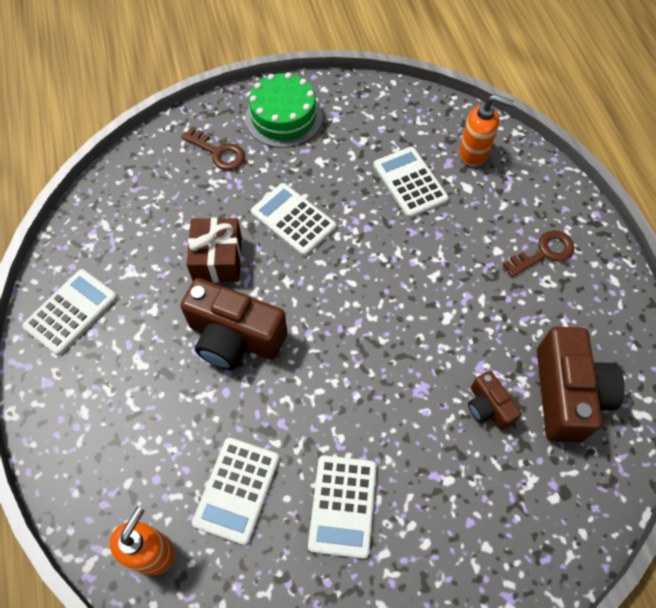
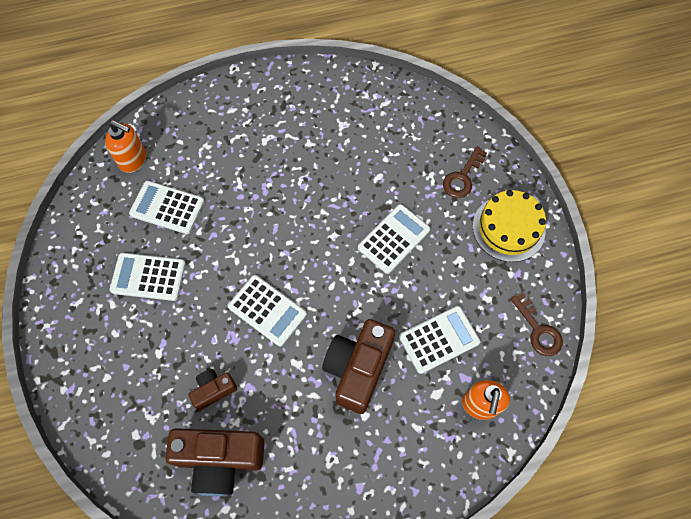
camera: 90 degrees right, 5 degrees up
(71, 312) = (308, 91): white calculator -> white calculator (267, 310)
(217, 259) = (354, 183): brown gift -> none
(235, 338) = (284, 200): brown camera -> brown camera (358, 369)
(283, 117) = (508, 228): green cake -> yellow cake
(544, 253) = (362, 461): brown key -> brown key (538, 330)

